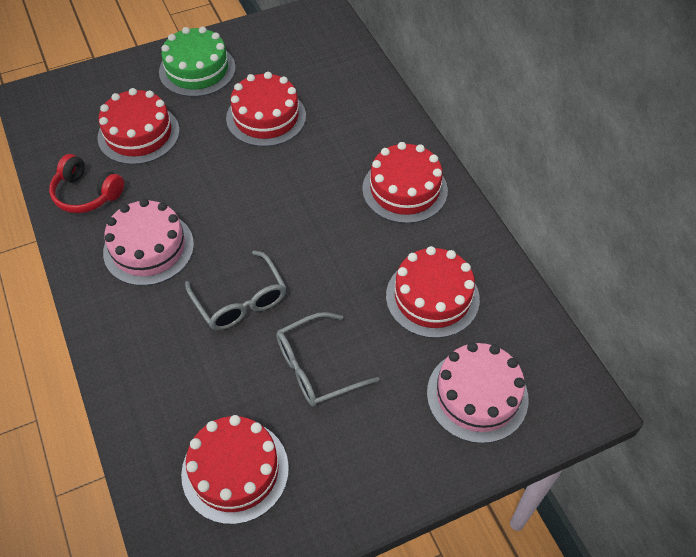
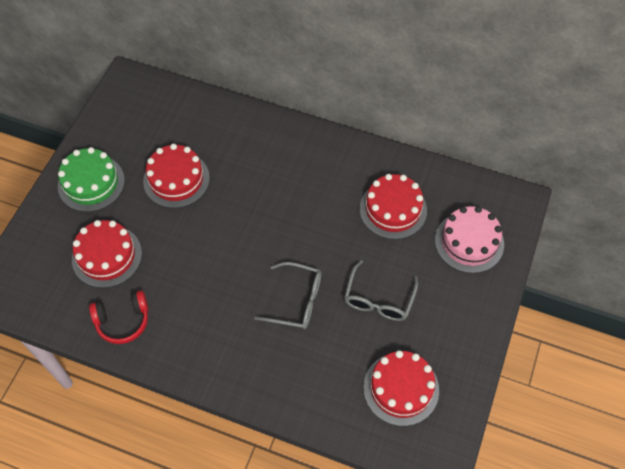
camera: 45 degrees left, 5 degrees up
(148, 248) = (206, 319): pink cake -> none
(404, 189) = (310, 159): red cake -> none

